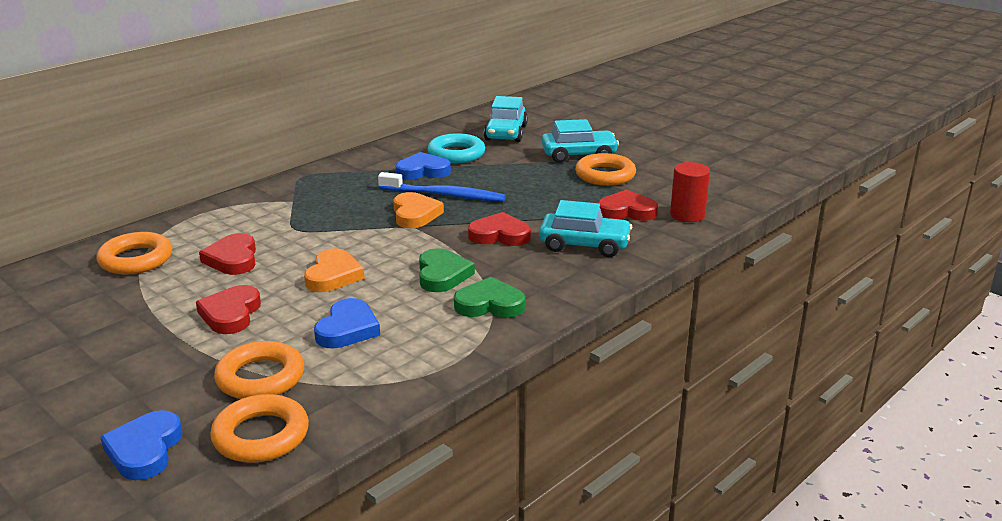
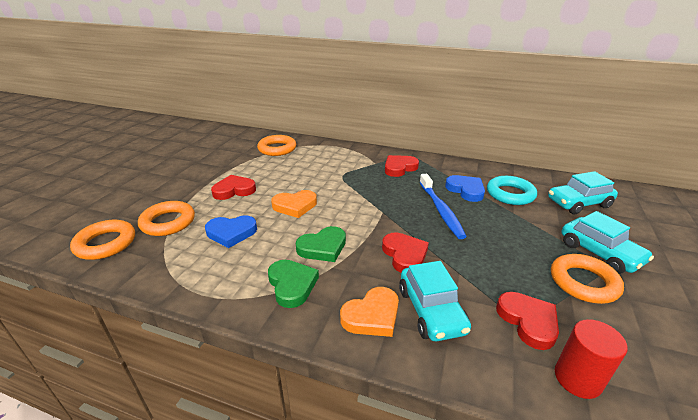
camera: 65 degrees right, 5 degrees up
(145, 450) = (95, 214): blue heart -> none
(233, 259) = (294, 170): red heart -> red heart (399, 168)
(415, 214) = (400, 208): orange heart -> orange heart (372, 316)

